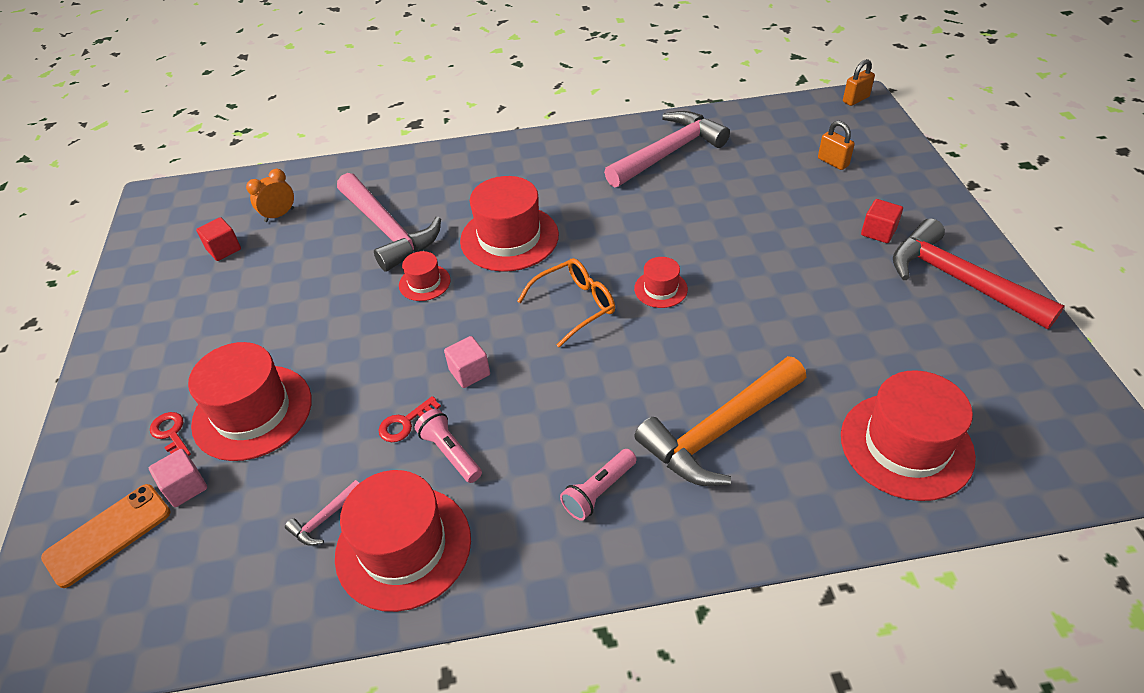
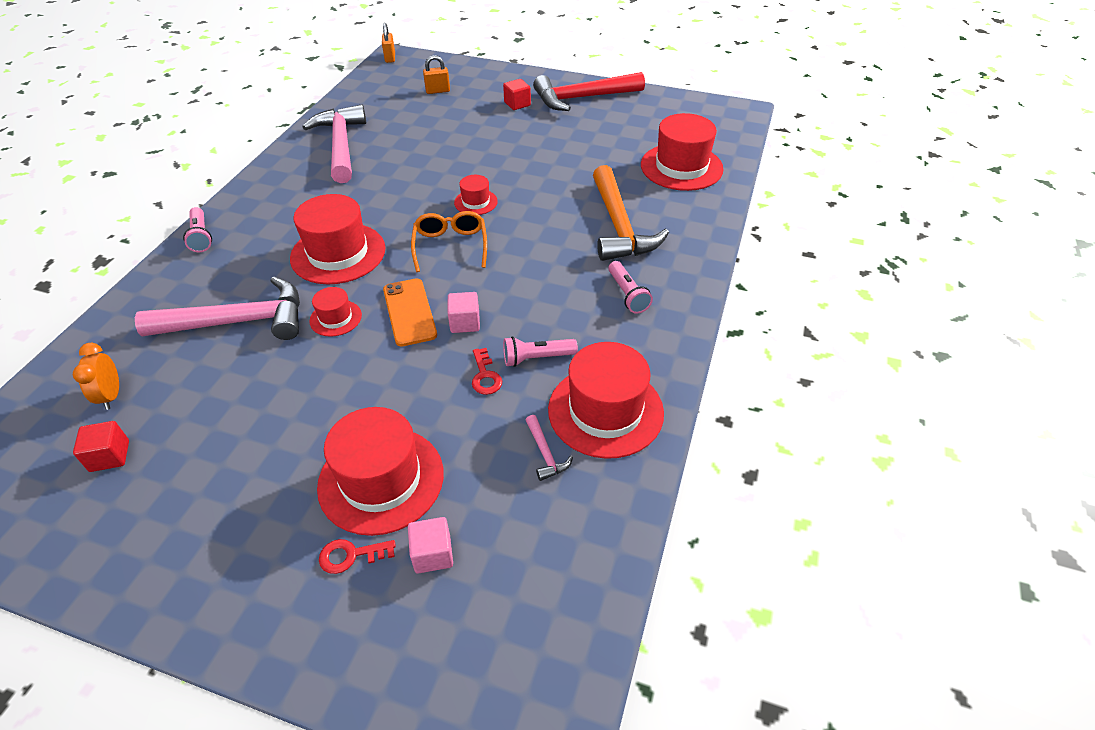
camera: 65 degrees left, 0 degrees up
(108, 535) = (443, 635): orange phone -> orange phone (409, 312)
(474, 152) = (201, 237): none -> pink flashlight

